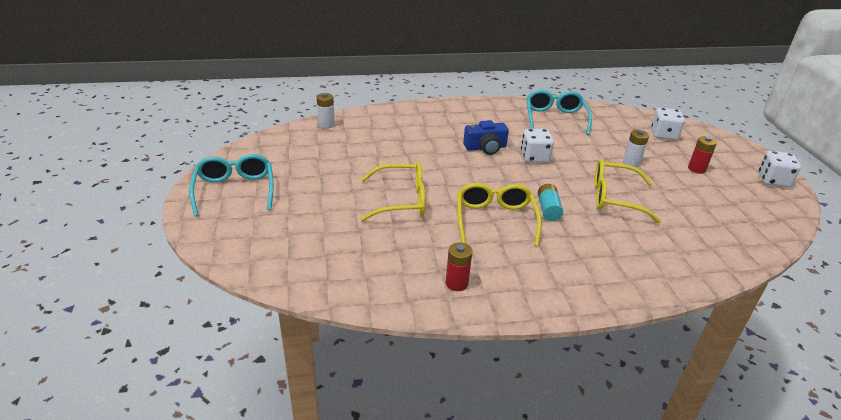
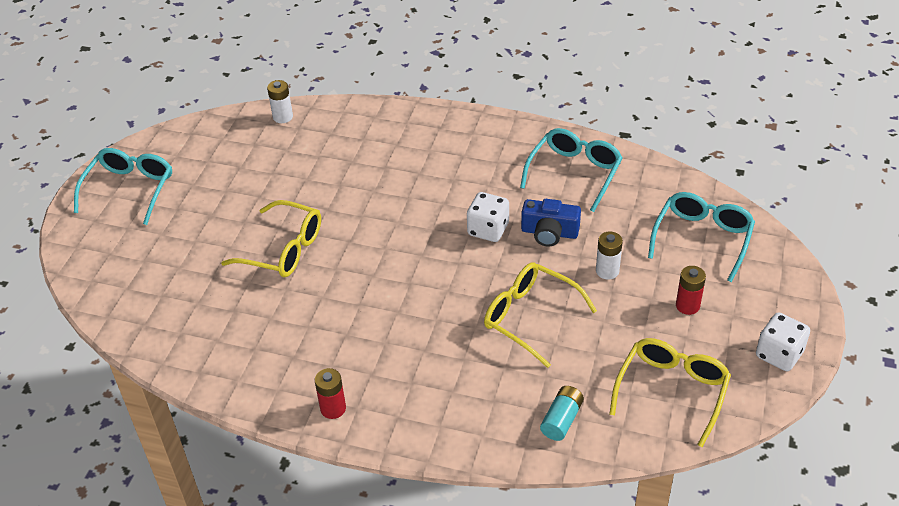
camera: 30 degrees right, 10 degrees up
(456, 283) = (258, 369): red battery -> red battery (333, 408)
(485, 147) = (440, 199): blue camera -> blue camera (549, 232)
(495, 219) = (362, 304): yellow glasses -> yellow glasses (672, 391)
(548, 209) = (434, 309): turquoise battery -> turquoise battery (561, 420)
(663, 135) = (702, 238): white dice -> turquoise glasses

